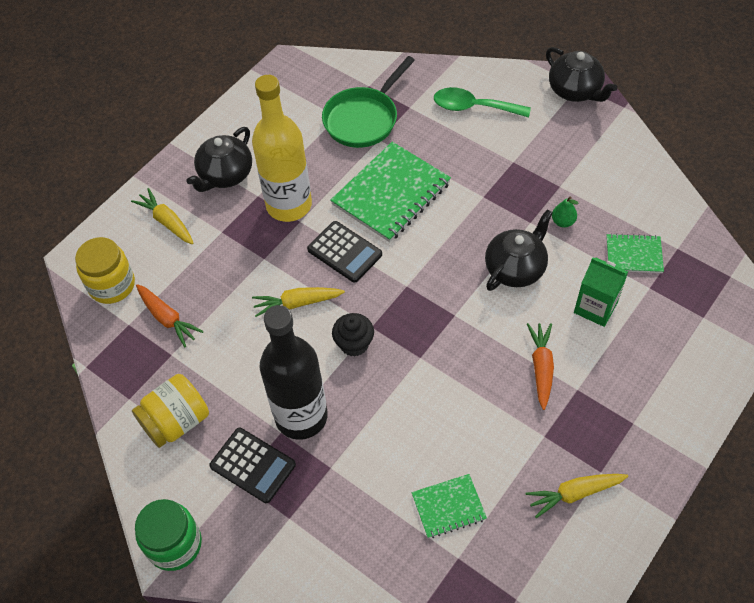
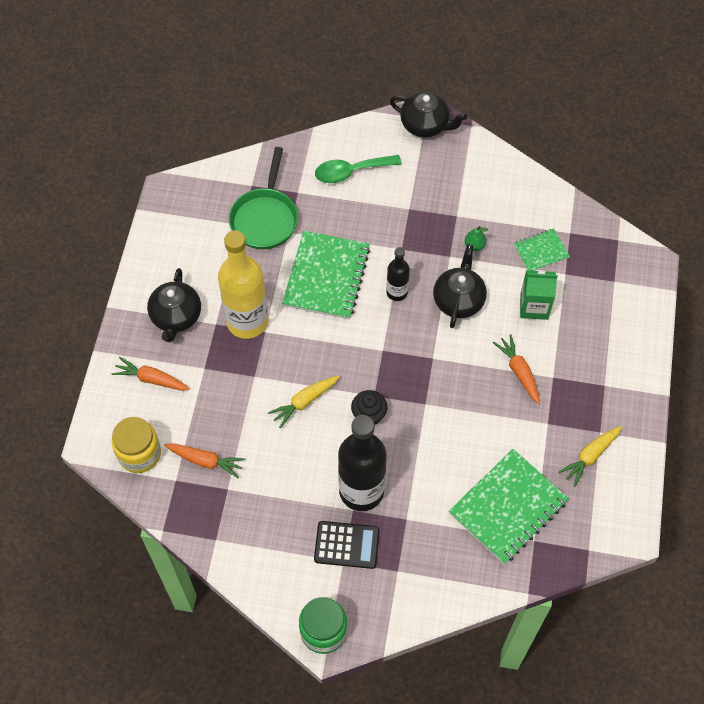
camera: 30 degrees left, 5 degrees up
(166, 221) = (151, 379): yellow carrot -> orange carrot
(176, 422) = (266, 540): yellow jar -> none
(344, 252) = (317, 343): black calculator -> none
(448, 507) = (508, 507): green notebook -> green notebook, size x1.90
(454, 236) = (397, 292): none -> black bottle

